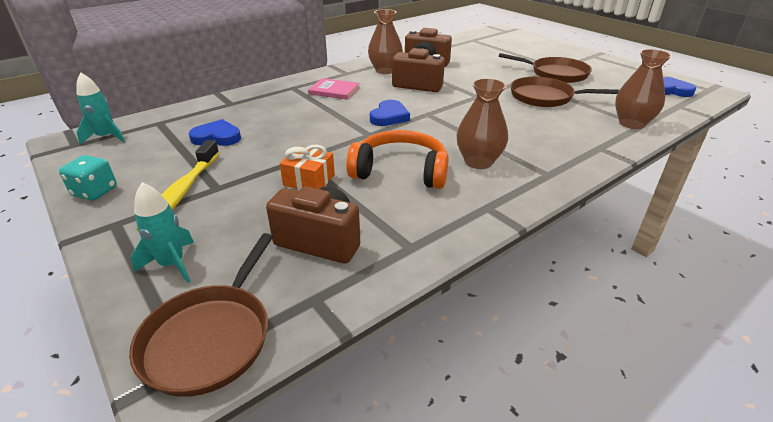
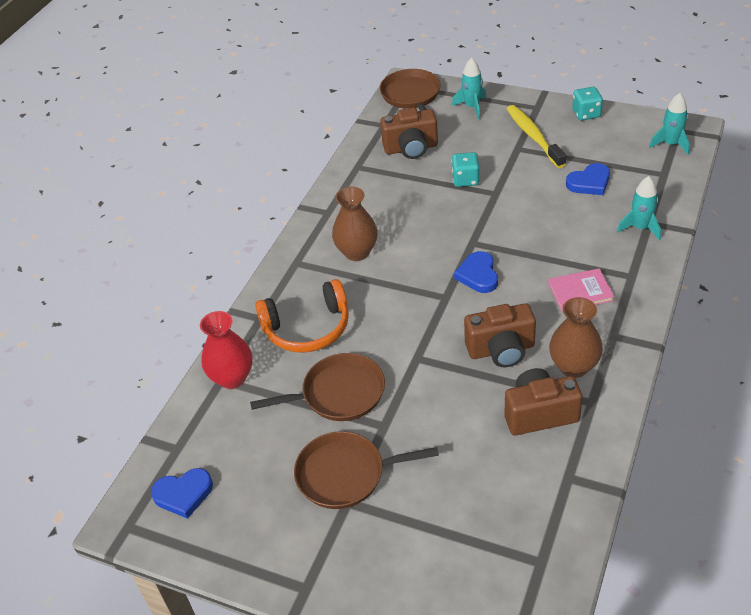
camera: 155 degrees right, 10 degrees up
(241, 103) = (640, 228): none -> turquoise rocket
(309, 180) = (465, 180): orange gift -> turquoise dice
(400, 171) = (409, 216): orange headphones -> orange headphones (307, 328)
(631, 123) = (232, 378): brown vase -> red vase

